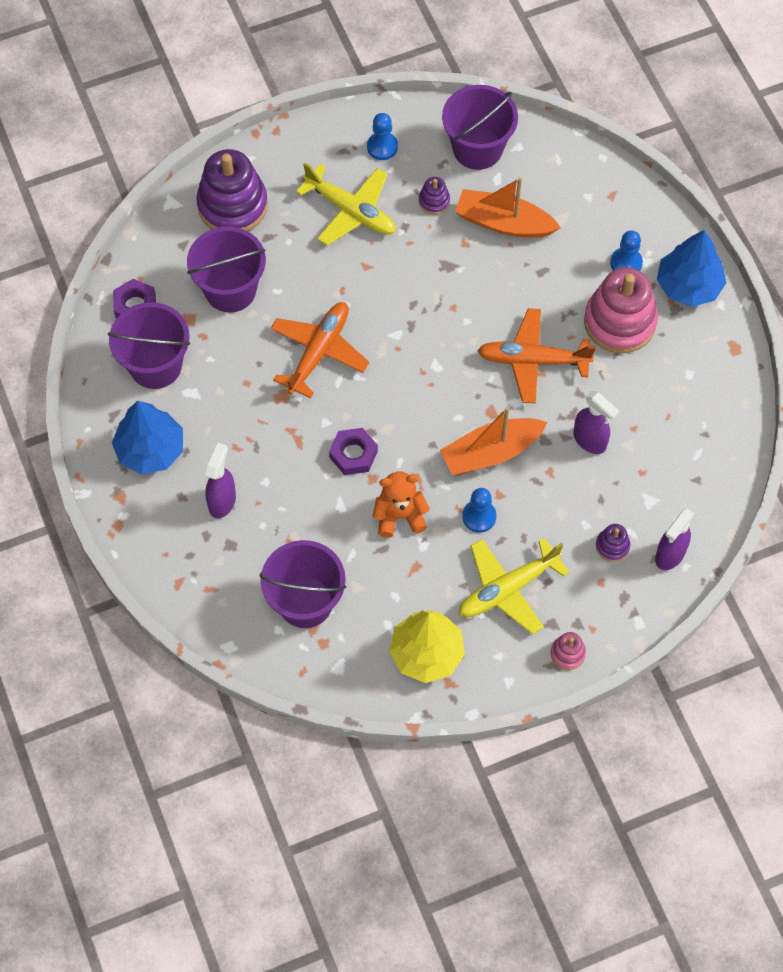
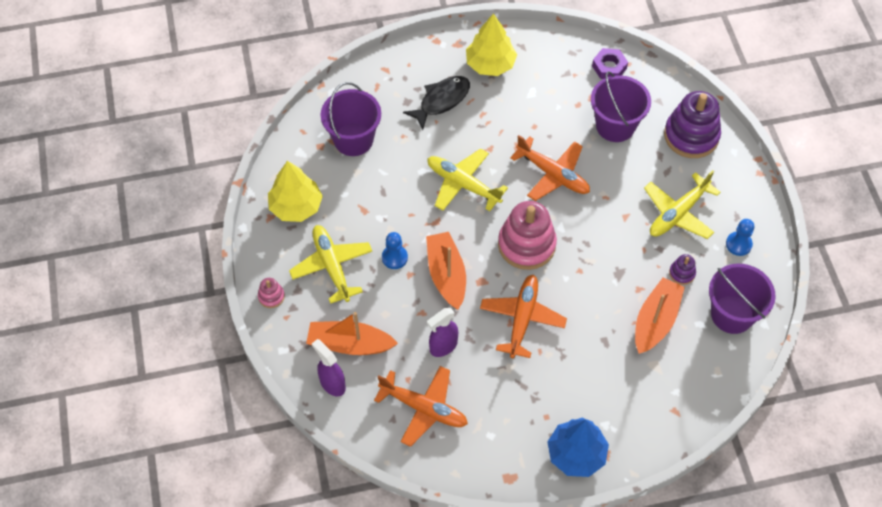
camera: 100 degrees right, 5 degrees down
(150, 450) = (490, 64): blue tree -> yellow tree
(155, 365) = (557, 74): purple bucket -> none
(222, 501) = (441, 101): purple spray bottle -> black fish
(353, 454) = (463, 184): purple nut -> yellow plane
(399, 516) = (406, 206): orange teddy bear -> none
(612, 546) = (349, 344): purple stacking toy -> orange boat
(619, 322) = (548, 391): pink stacking toy -> pink stacking toy (526, 245)
(626, 263) = (605, 408): blue pawn -> none
(674, 448) = (424, 408): none -> orange plane

